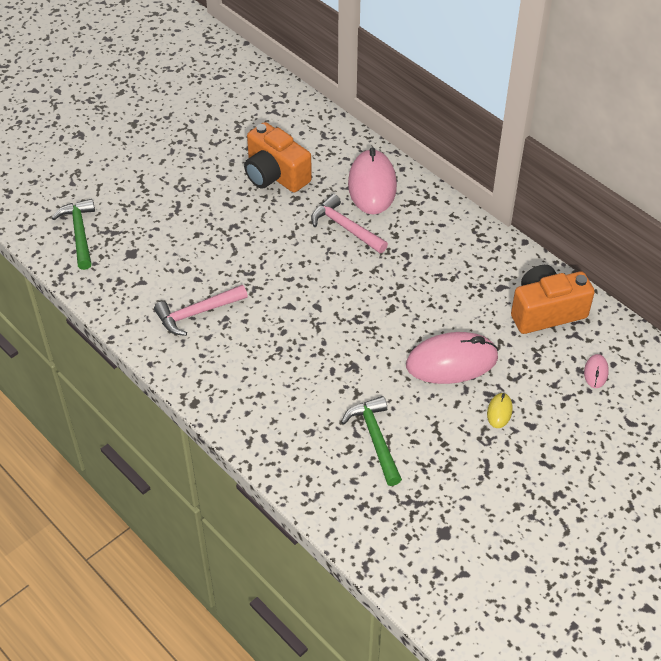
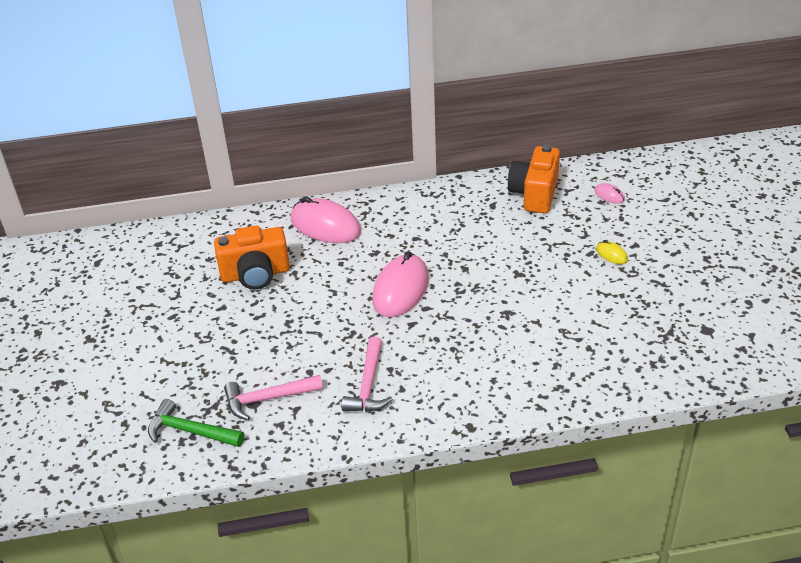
camera: 55 degrees left, 10 degrees down
(345, 227) = (356, 258): pink hammer -> pink hammer (268, 399)
(375, 439) = (591, 330): green hammer -> none
(451, 362) = (545, 258): pink mouse -> pink mouse (400, 289)

